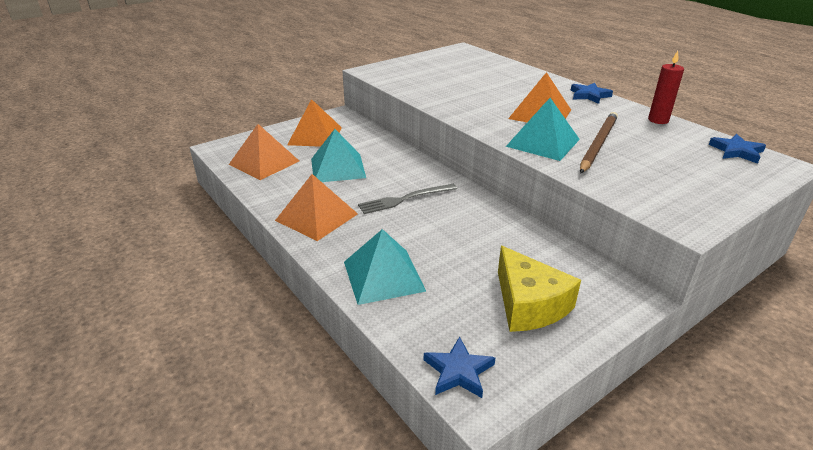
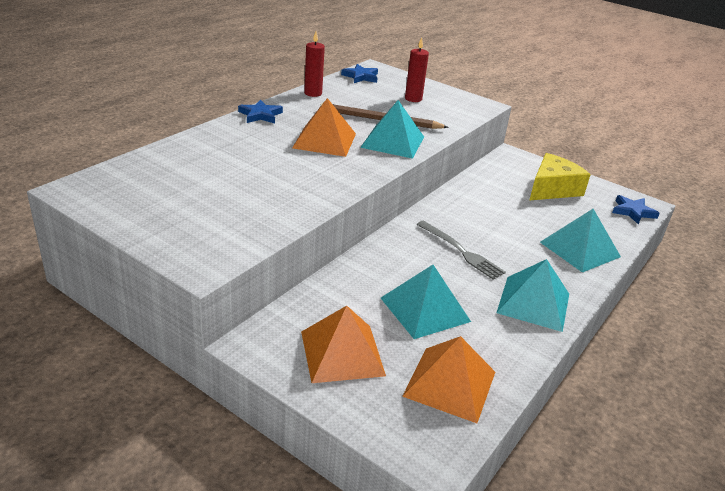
camera: 110 degrees left, 0 degrees up
(316, 217) = (533, 303): orange pyramid -> turquoise pyramid
(677, 173) = (413, 99): none -> red candle

